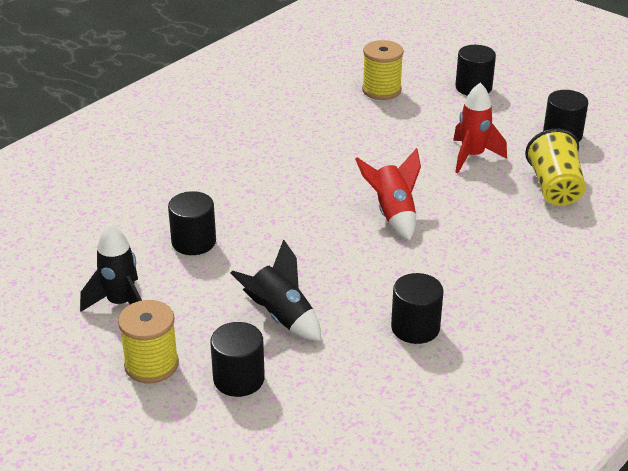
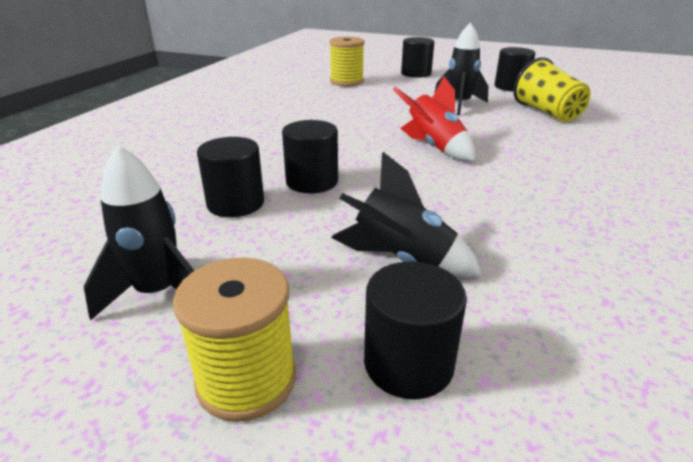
camera: 20 degrees left, 5 degrees down
(415, 328) = (569, 236): black cylinder -> black cylinder (312, 182)
(472, 156) = (459, 105): red rocket -> black rocket

